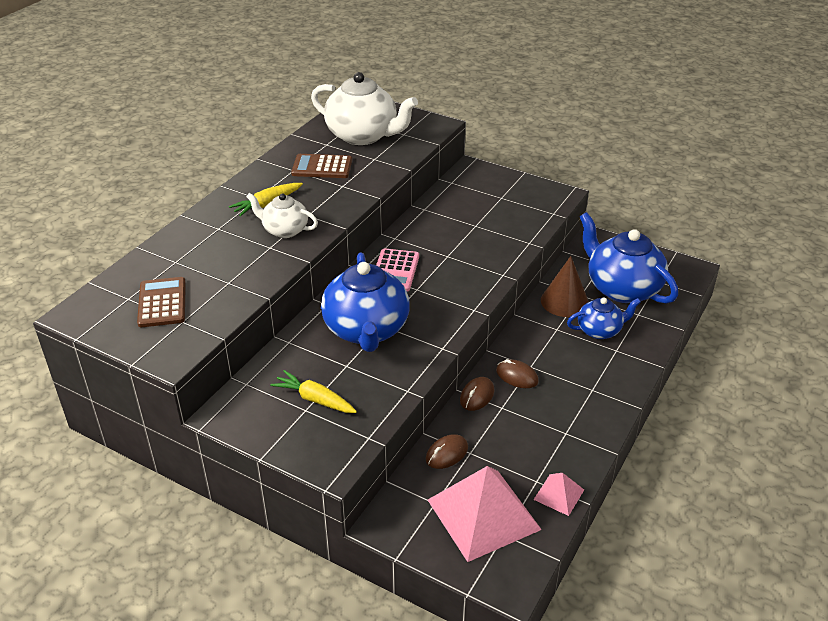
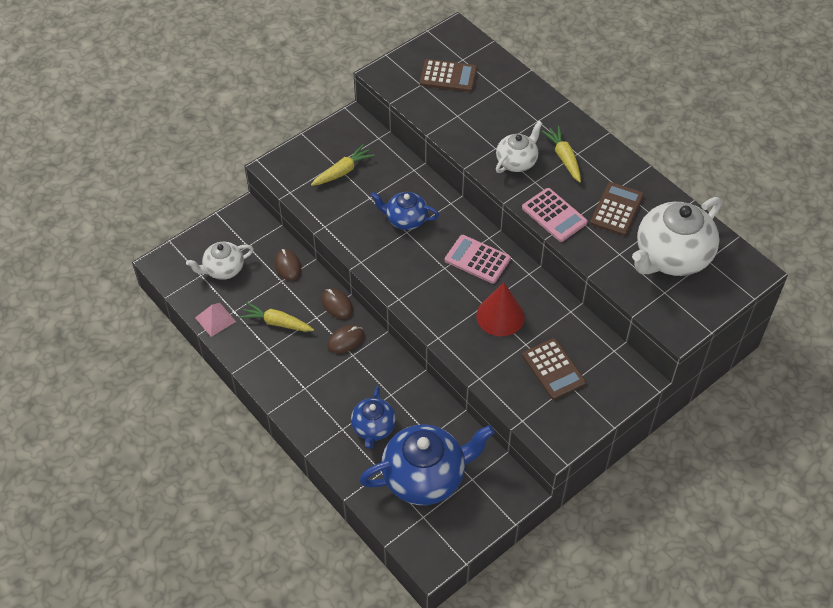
camera: 110 degrees right, 15 degrees up
(347, 197) = (554, 215): none -> pink calculator
(366, 330) = (405, 219): blue teapot -> blue teapot, size x0.56
(454, 244) = (500, 316): none -> red cone
(483, 514) = (223, 269): pink pyramid -> white teapot
(491, 207) = (553, 369): none -> brown calculator
(529, 437) = (277, 323): none -> yellow carrot
(564, 301) = (426, 417): brown cone -> none

